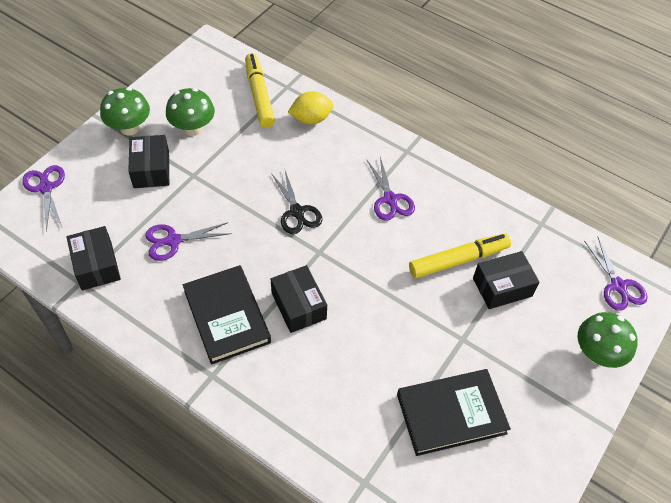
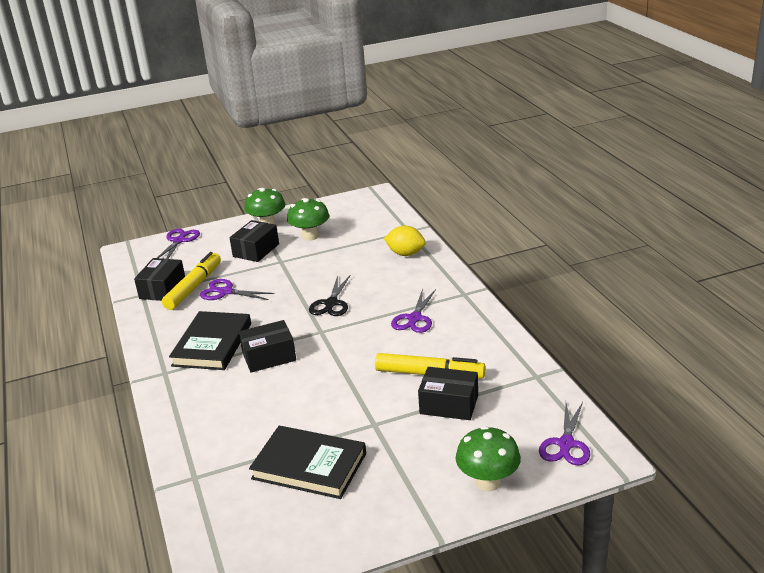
camera: 40 degrees right, 25 degrees down
(259, 95) = (381, 230): yellow marker -> yellow marker (194, 287)
(298, 306) = (269, 357): black box -> black box turned 60 degrees clockwise

